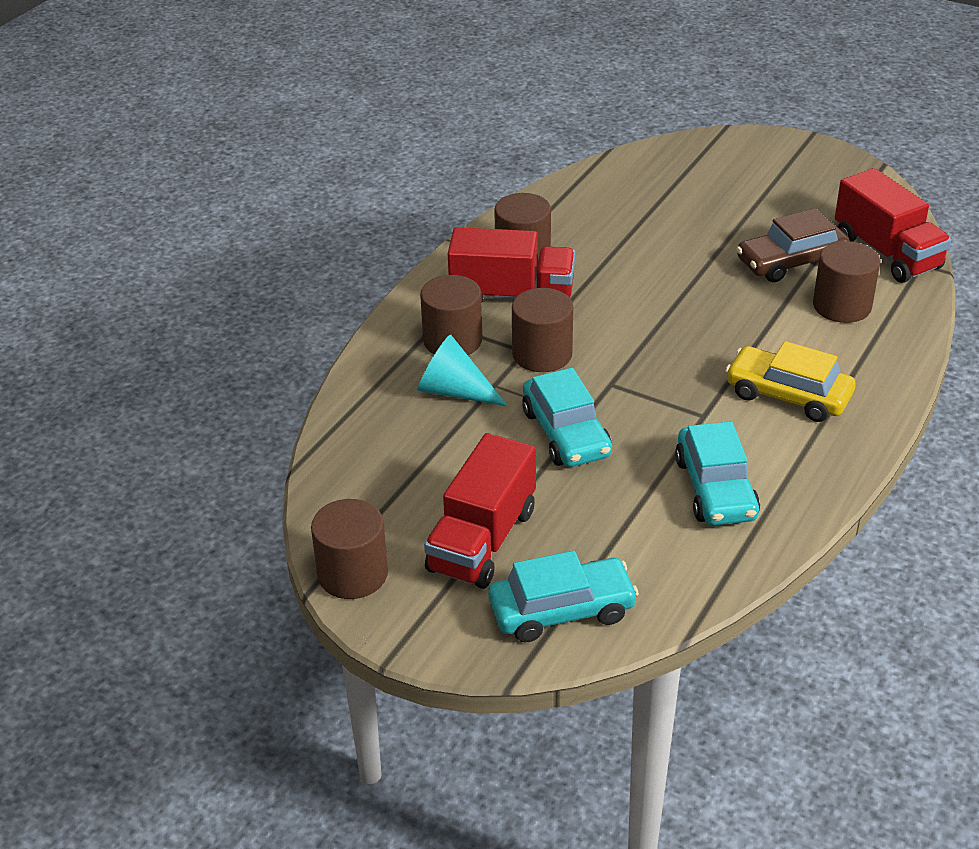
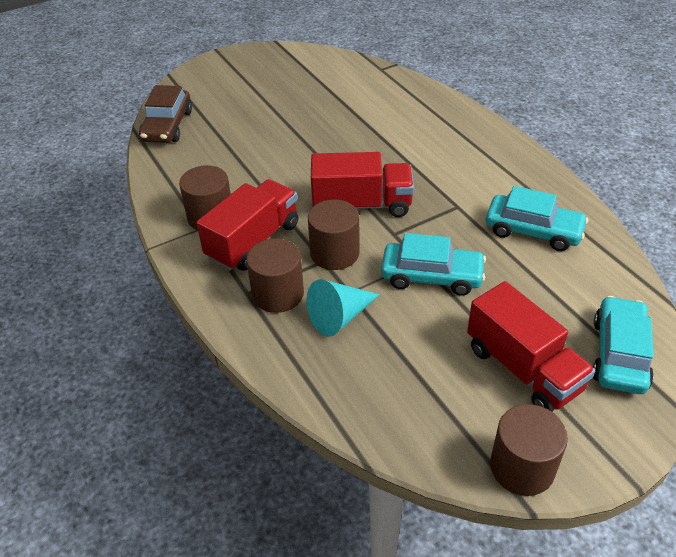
camera: 60 degrees left, 5 degrees up
(788, 395) = (463, 165): yellow car -> none
(791, 262) = (335, 110): brown car -> brown car (167, 126)
(842, 306) = (394, 110): brown cylinder -> none
(886, 253) = (359, 75): red truck -> red truck (362, 205)

